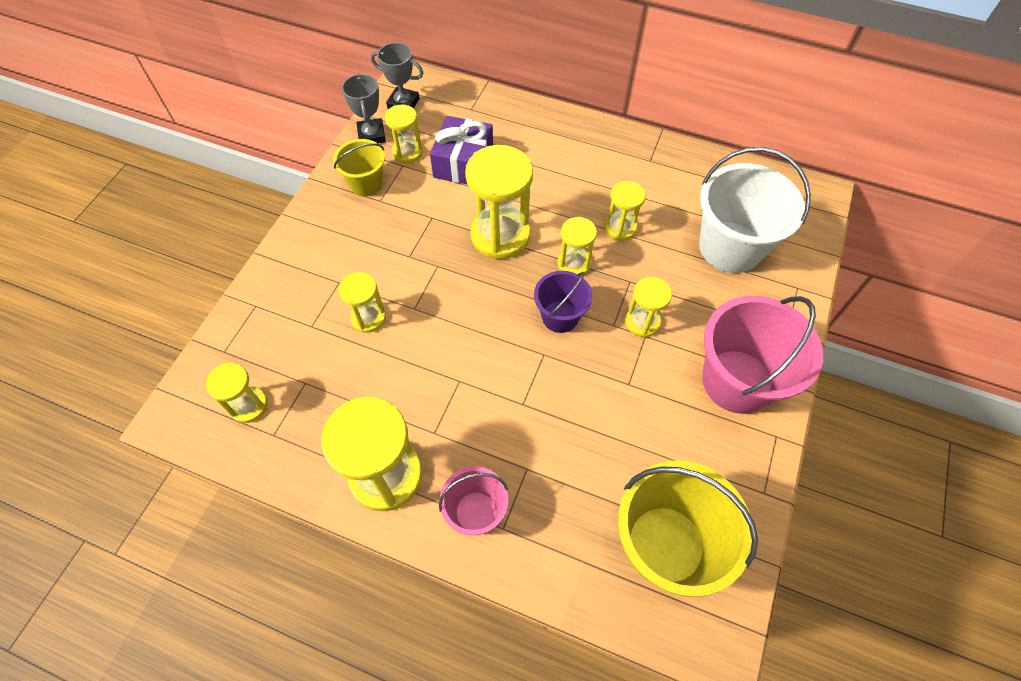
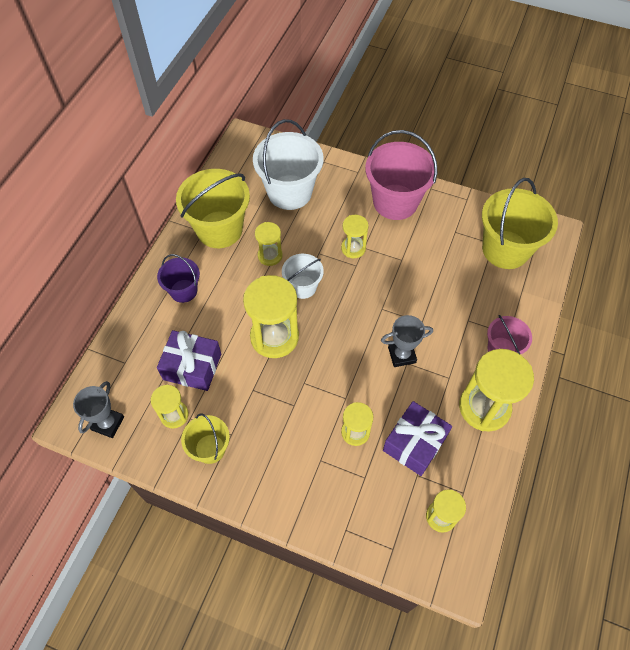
camera: 90 degrees left, 0 degrees up
(345, 382) = (414, 443): none -> purple gift
(371, 135) = (147, 450): grey trophy -> grey trophy (401, 355)
(560, 316) = (350, 297): purple bucket -> purple bucket (183, 291)
(574, 263) = (303, 287): yellow hourglass -> white bucket
(655, 176) = (219, 229): none -> yellow bucket

